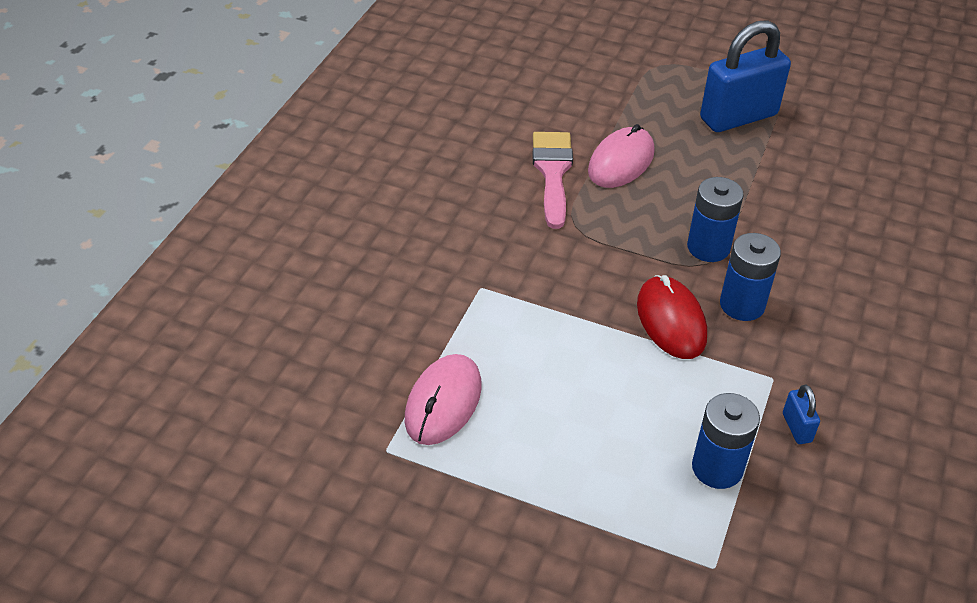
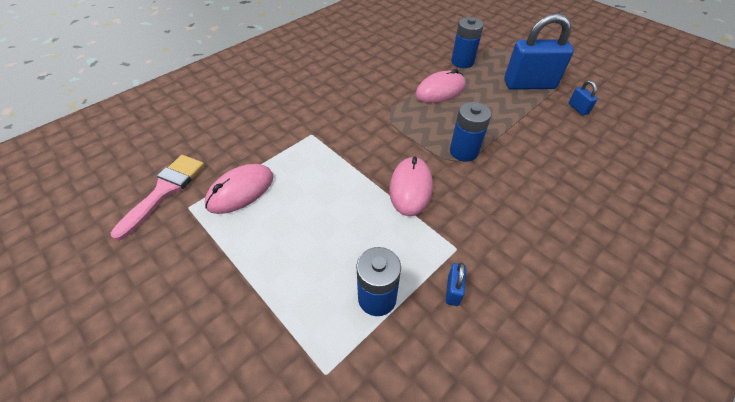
camera: 25 degrees right, 5 degrees up
(553, 172) = (396, 86): pink brush -> pink brush (165, 190)
(671, 320) = (410, 188): red mouse -> pink mouse
(742, 305) = (464, 193): blue battery -> blue battery (462, 62)
(820, 138) = (578, 108): none -> blue padlock

